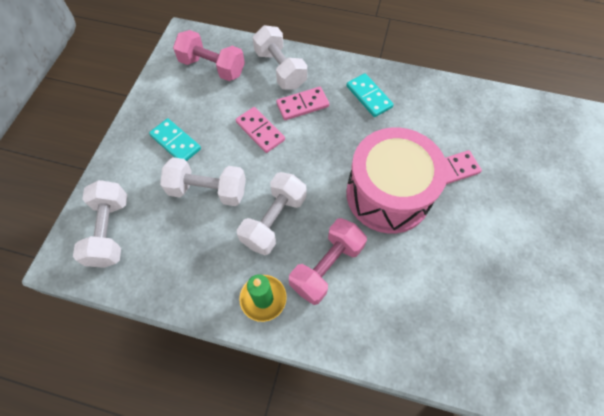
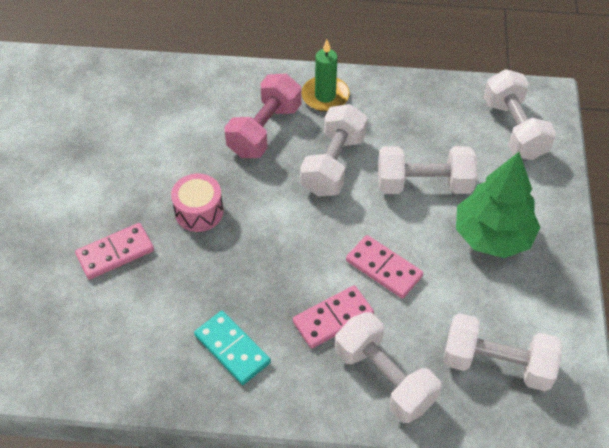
camera: 170 degrees right, 10 degrees down
(176, 142) = (492, 236): turquoise domino -> green tree
(212, 67) = (496, 364): pink dumbbell -> white dumbbell
(388, 194) = (199, 212): pink drum -> pink drum, size x0.45

